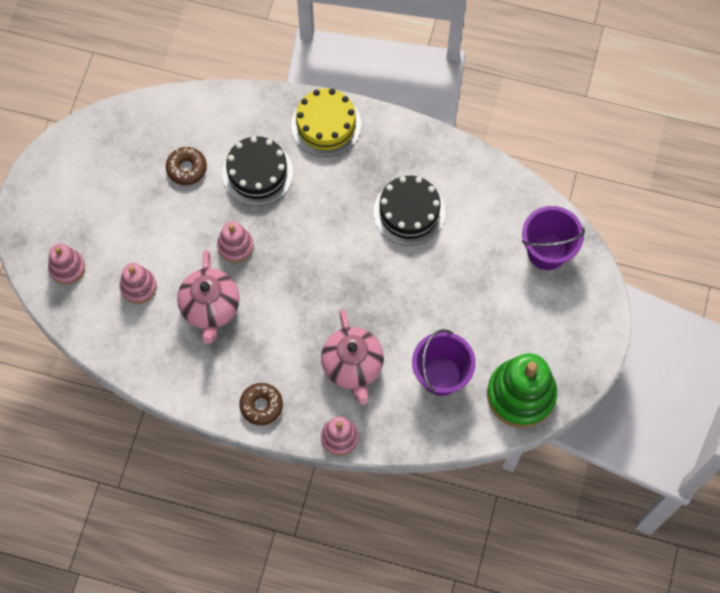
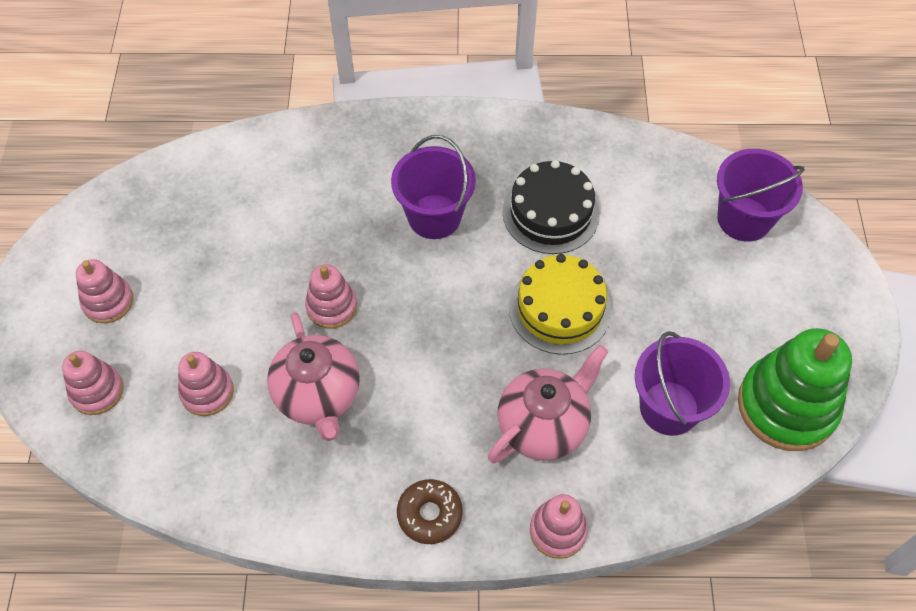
camera: 15 degrees left, 10 degrees down
(86, 204) = (108, 301): none -> pink stacking toy
(186, 168) = (239, 226): brown donut -> none
(257, 173) = (337, 211): black cake -> none
(325, 195) = (434, 217): none -> purple bucket
(326, 125) = (410, 136): yellow cake -> yellow cake (560, 308)
(353, 366) = (543, 426): pink teapot -> pink teapot turned 105 degrees counterclockwise

